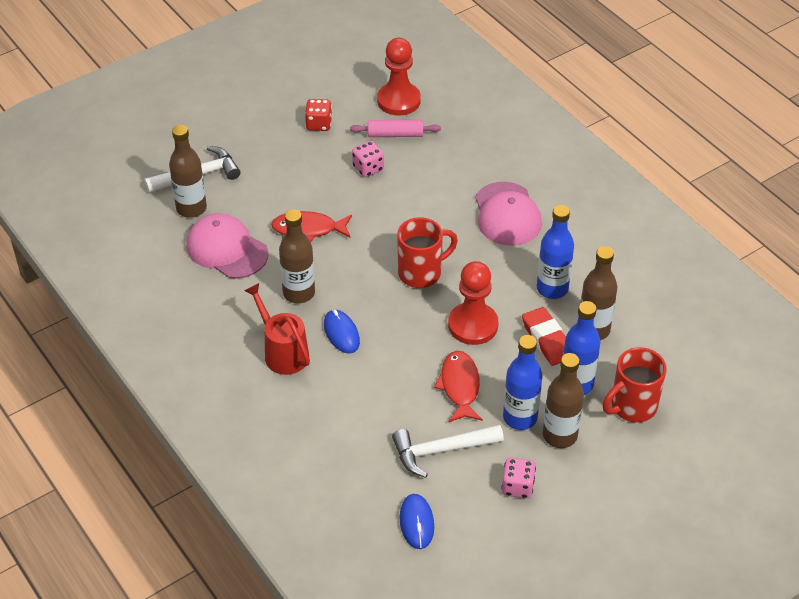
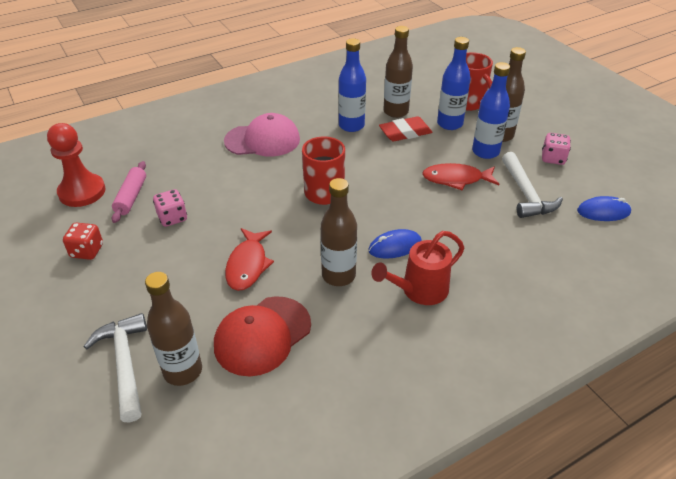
camera: 85 degrees left, 5 degrees down
(227, 249) = (262, 335): pink cap -> red cap
(473, 325) = (388, 167): red pawn -> none

